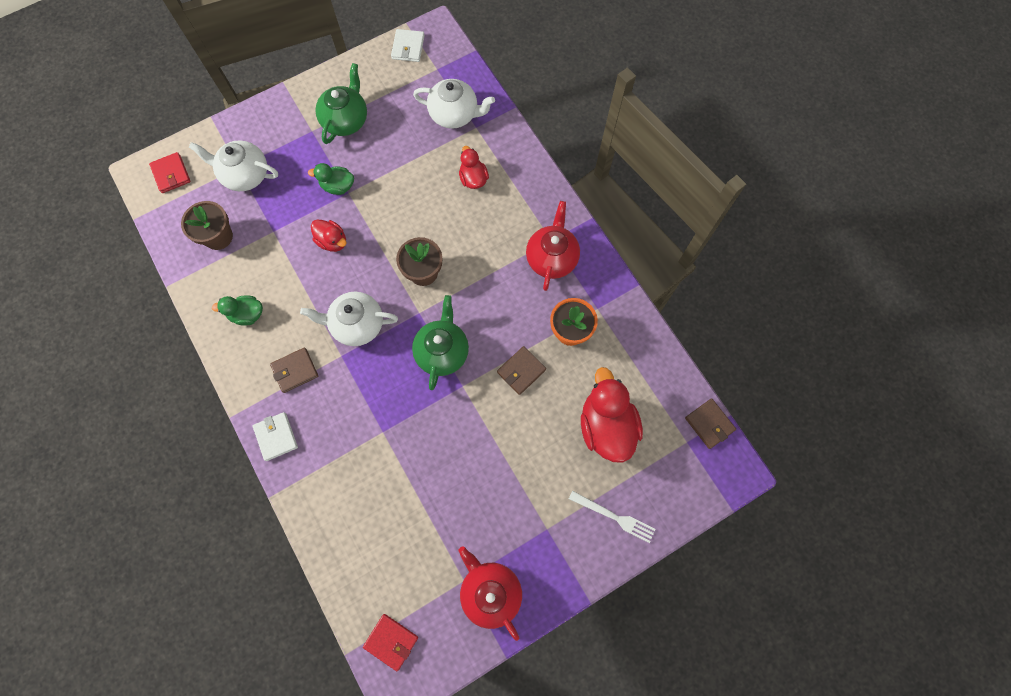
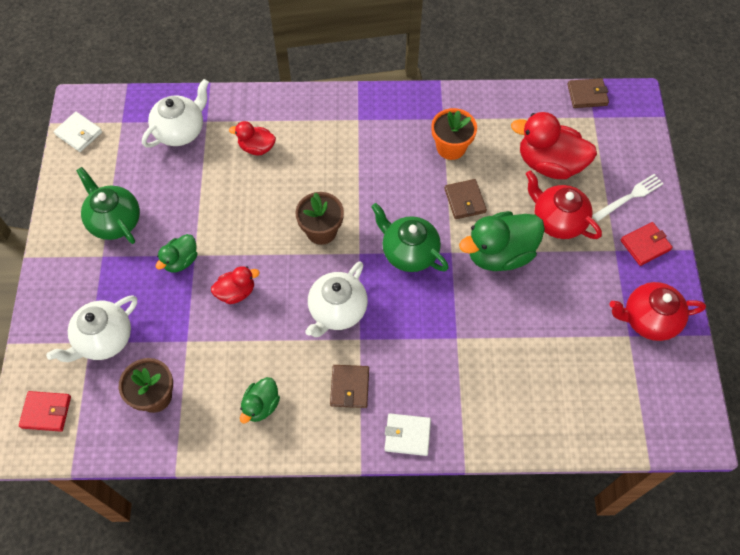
camera: 60 degrees left, 10 degrees down
(391, 641) = (656, 421): red wallet -> red wallet (645, 245)
(484, 427) = (499, 254): none -> green duck
(552, 258) = (375, 127): red teapot -> red teapot (557, 220)

